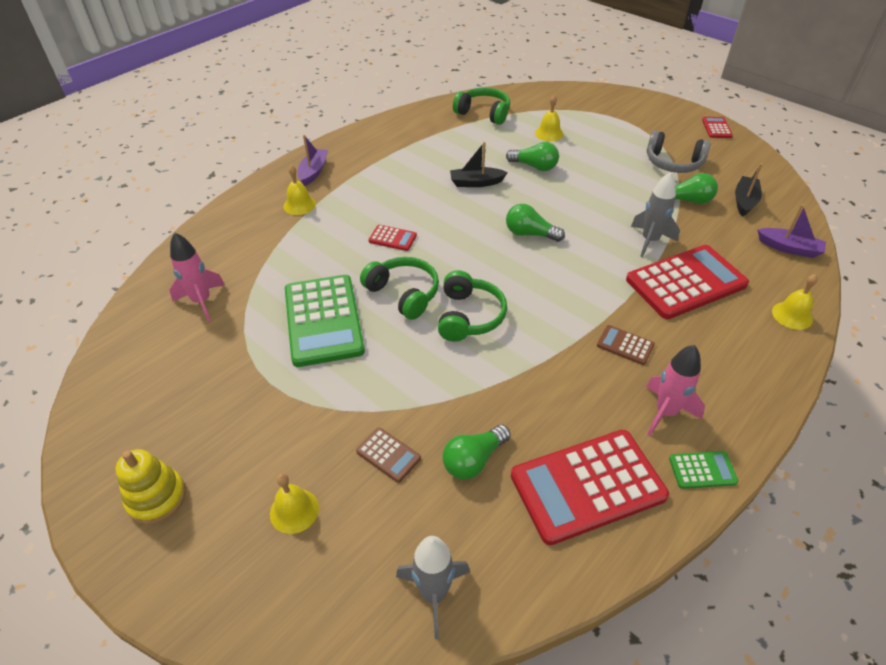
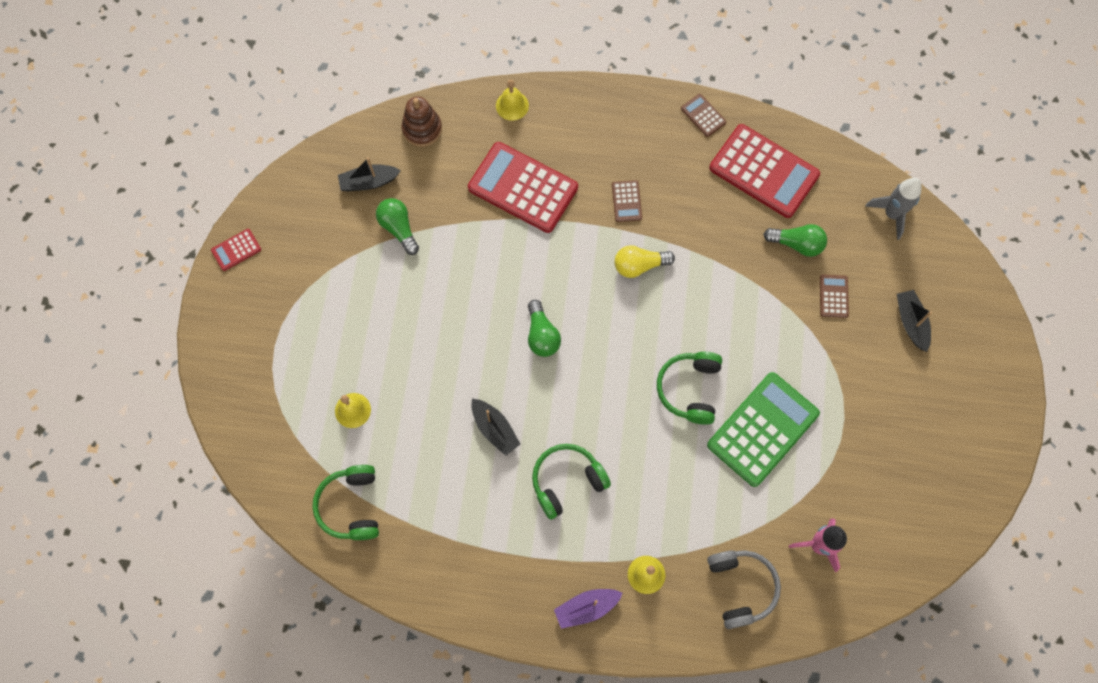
camera: 125 degrees left, 25 degrees up
(157, 498) = (971, 411): yellow stacking toy -> none
(294, 510) = (911, 322): yellow bell -> black boat
(392, 238) = (630, 448): red calculator -> none
(469, 316) = (677, 324): green headphones -> green headphones (567, 481)
(534, 166) = (428, 390): green light bulb -> none
(547, 320) = (639, 265): none -> yellow light bulb
(650, 241) = (484, 235): grey rocket -> none
(665, 412) = (671, 152): pink rocket -> none
(673, 163) = (337, 264): grey headphones -> grey headphones (740, 587)
(702, 470) = (703, 115): green calculator -> brown calculator
(789, 248) = (422, 129): purple boat -> brown stacking toy

